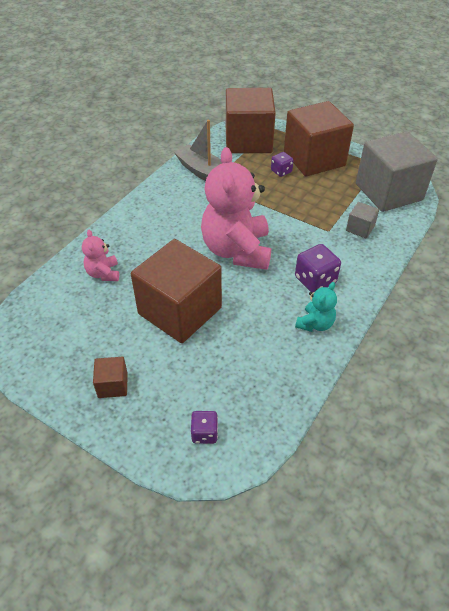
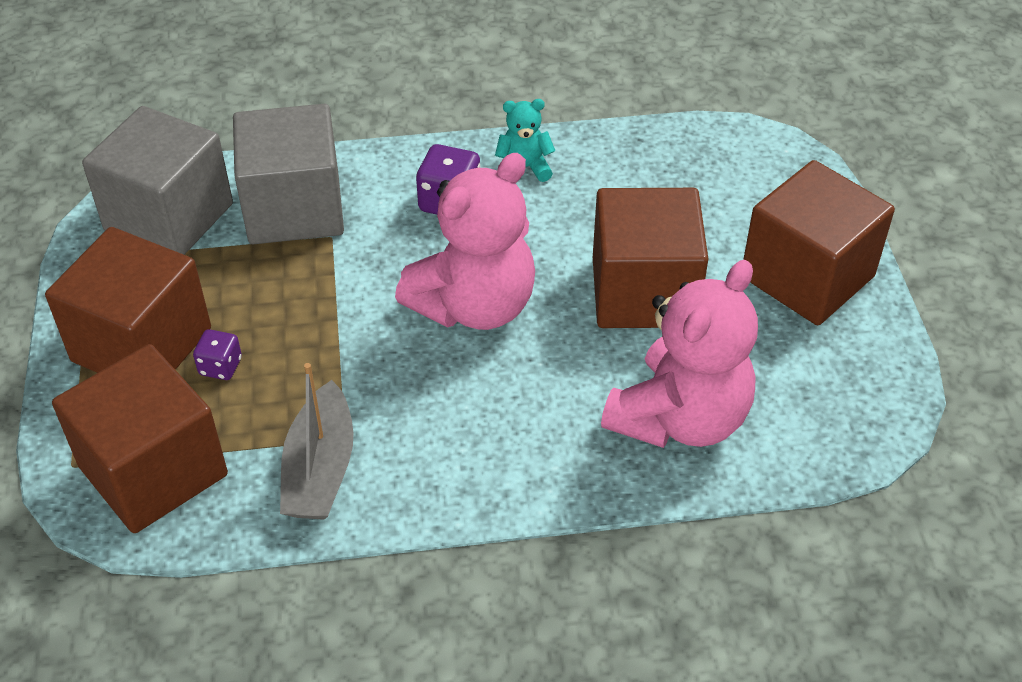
camera: 130 degrees left, 0 degrees up
(103, 273) = (679, 418): pink teddy bear -> pink teddy bear, size x2.17
(113, 385) = (807, 276): brown cube -> brown cube, size x2.36
(204, 433) = (761, 173): purple dice -> none
(360, 228) = (294, 208): grey cube -> grey cube, size x2.36

